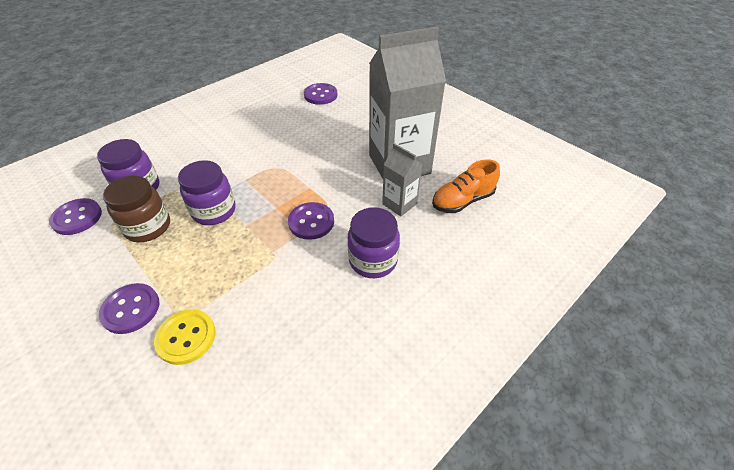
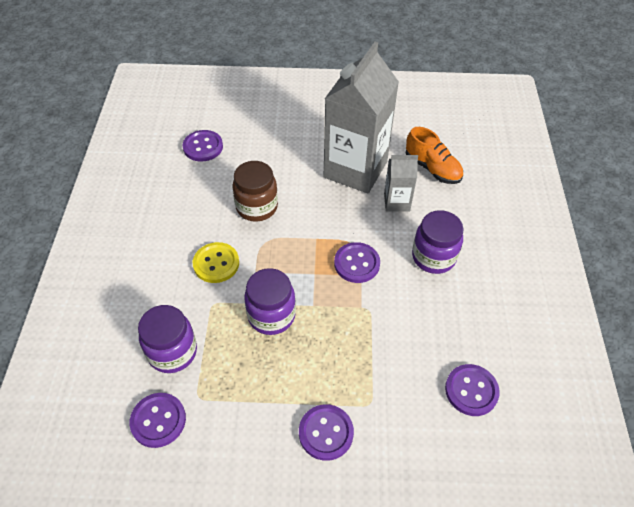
camera: 45 degrees left, 5 degrees up
(148, 227) = (237, 372): brown jar -> brown jar (257, 207)
(186, 337) = (392, 411): yellow button -> yellow button (216, 263)
(256, 381) = (471, 391): none -> purple button
(462, 200) = (432, 168): orange shoe -> orange shoe turned 60 degrees counterclockwise

